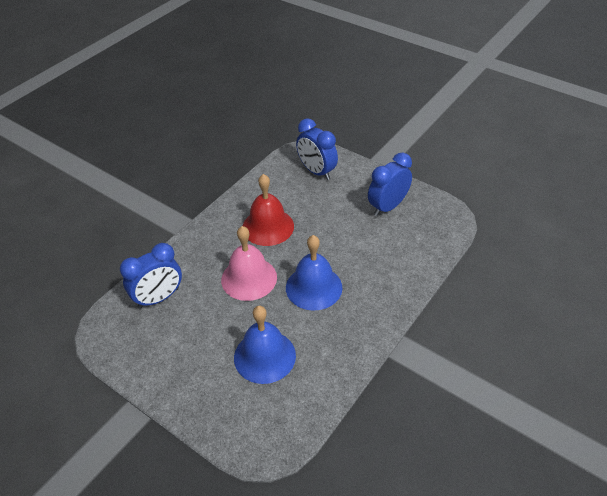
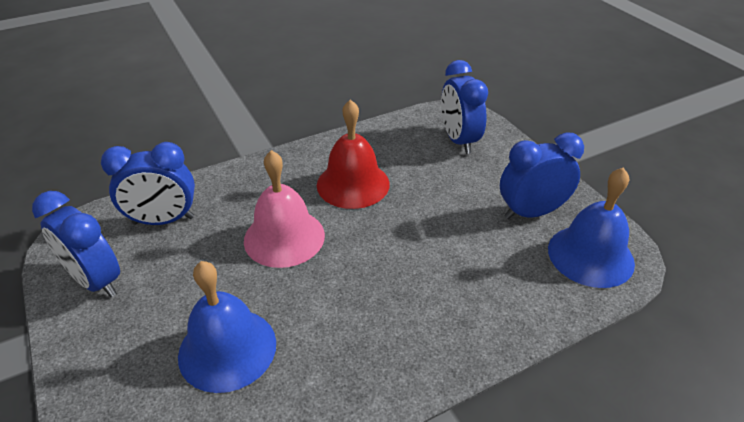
camera: 25 degrees right, 5 degrees down
(147, 353) = (96, 281): none -> blue clock
(314, 287) = (359, 281): blue bell -> blue bell (590, 255)

